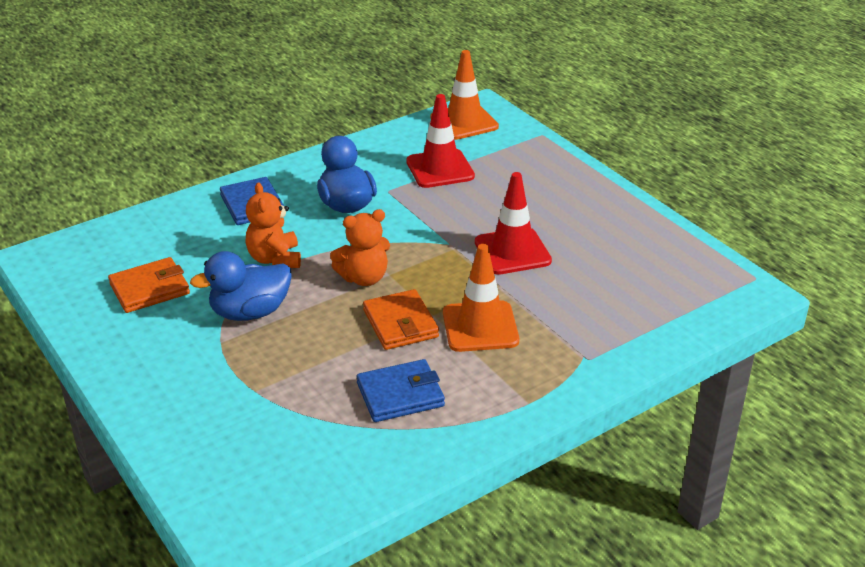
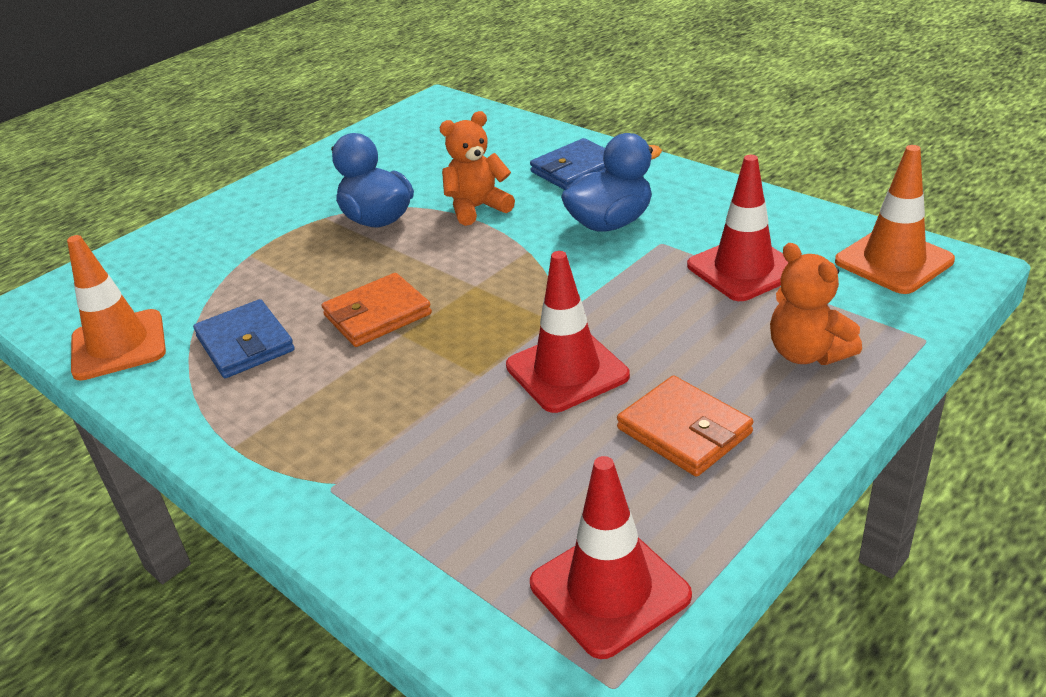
camera: 80 degrees right, 0 degrees up
(150, 289) = (401, 161): orange wallet -> orange wallet (684, 431)
(364, 278) = (461, 270): orange teddy bear -> orange teddy bear (807, 353)
(480, 327) = (383, 376): orange traffic cone -> orange traffic cone (118, 345)
(697, 268) = (609, 590): none -> red traffic cone

